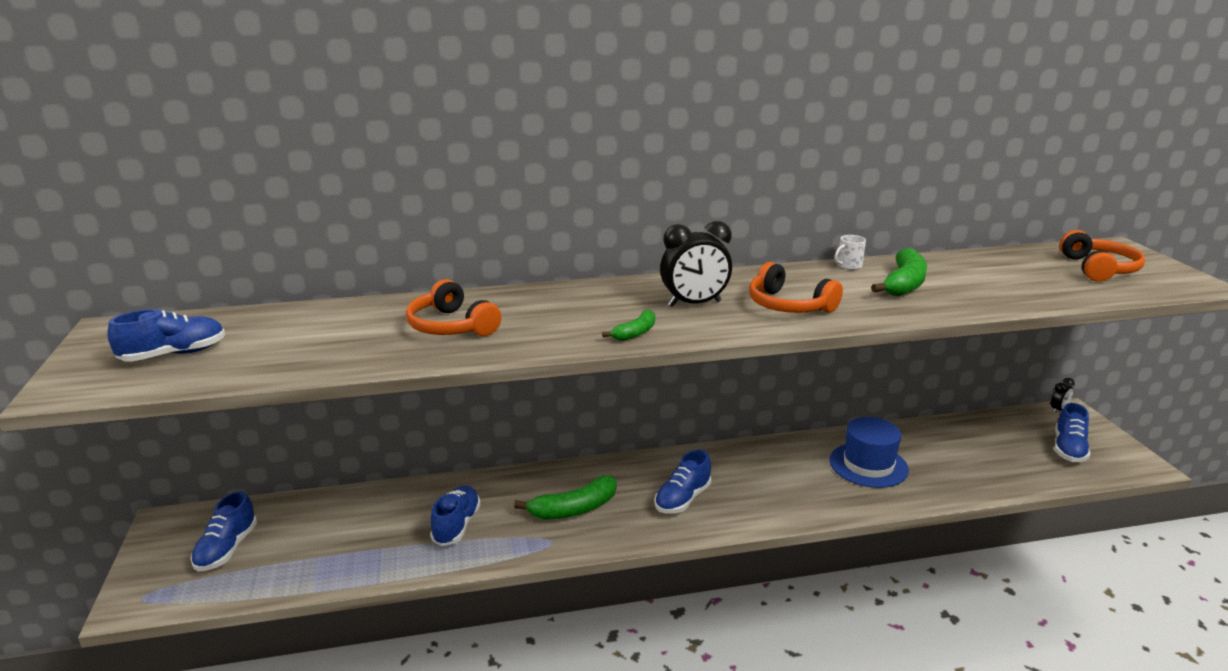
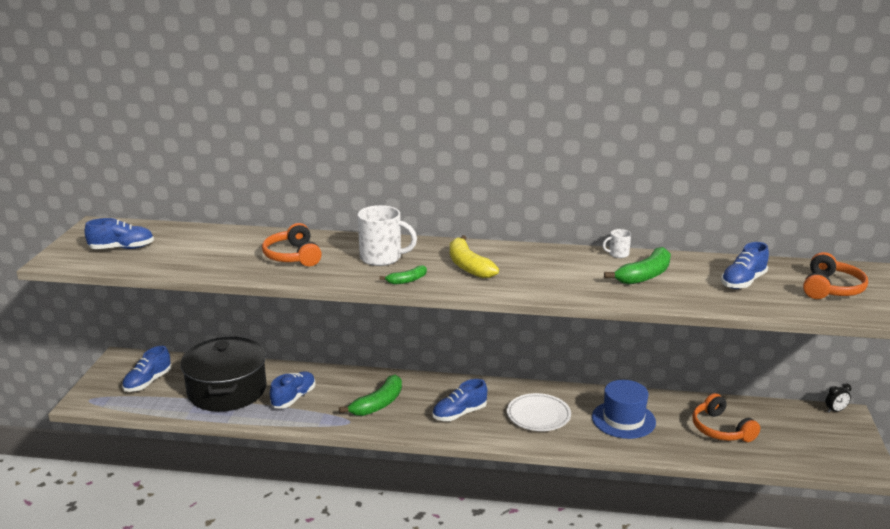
camera: 20 degrees right, 0 degrees up
(355, 536) = (227, 390): none -> black pot
(574, 509) = (378, 404): green banana -> green banana turned 45 degrees counterclockwise
(576, 310) = (382, 258): none -> white mug
(694, 304) = (468, 266): black clock -> yellow banana
(774, 481) = (538, 415): none -> white plate
(788, 305) = (535, 278): orange headphones -> orange headphones (721, 429)
(1068, 449) = (812, 443): blue shoe -> blue shoe (743, 282)

